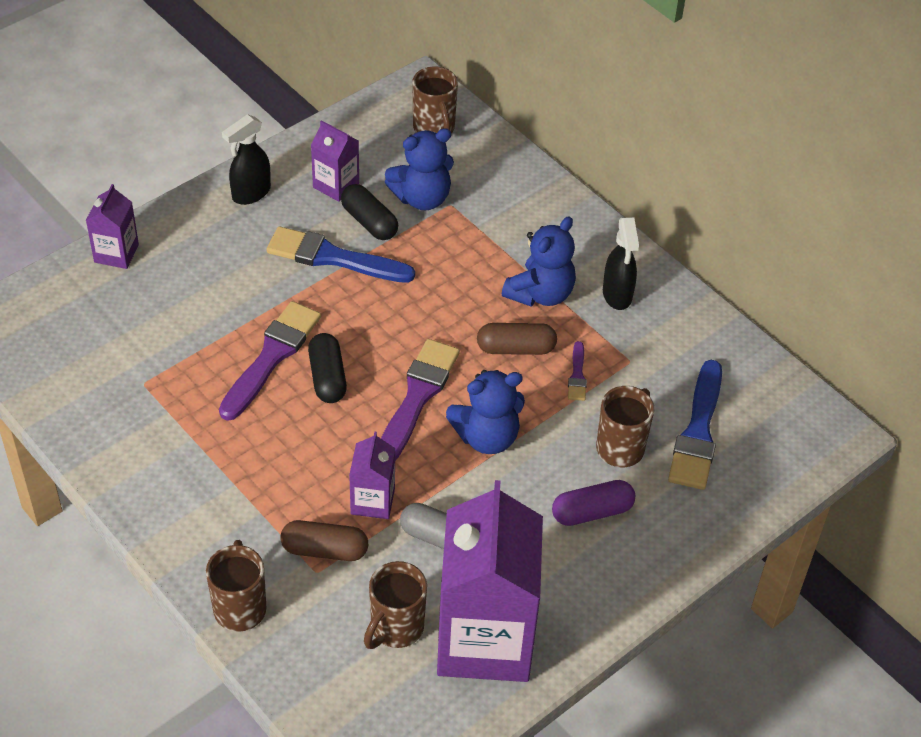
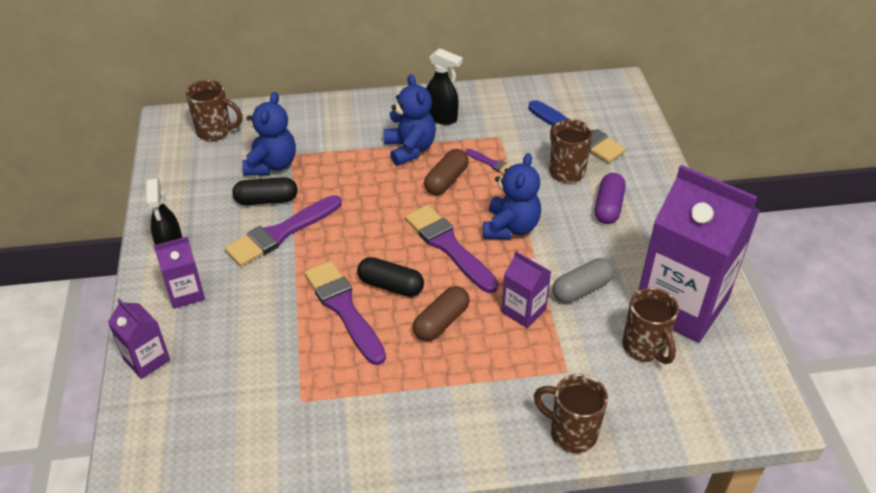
camera: 55 degrees left, 5 degrees down
(324, 550) = (549, 357): brown capsule -> brown capsule (441, 322)
(334, 258) = (281, 233): blue brush -> purple brush
(336, 185) = (213, 202): purple carton -> purple carton (186, 293)

